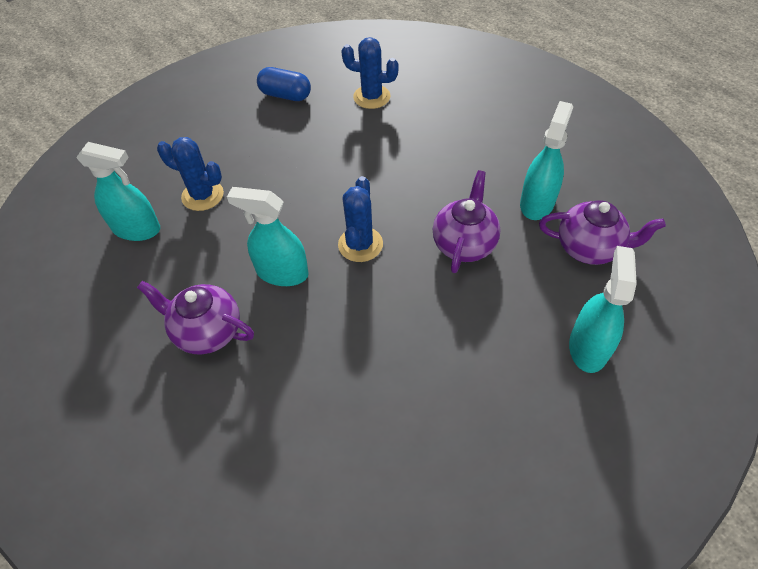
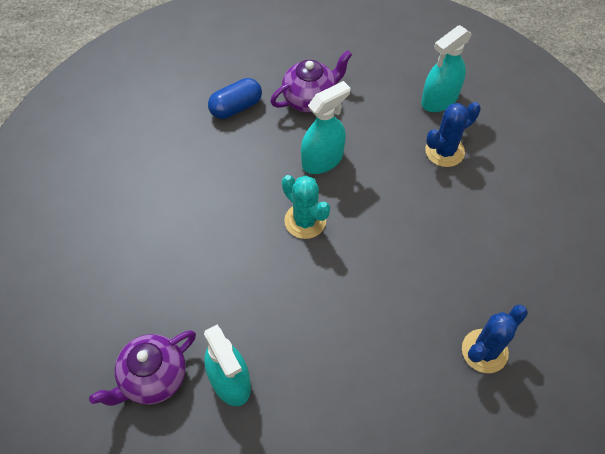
camera: 125 degrees right, 5 degrees up
(285, 95) = (542, 277): blue capsule -> blue capsule (236, 107)
(360, 244) = (305, 221): blue cactus -> turquoise cactus
(464, 244) = (242, 290): purple teapot -> none
(588, 347) = (90, 296): turquoise spray bottle -> none

